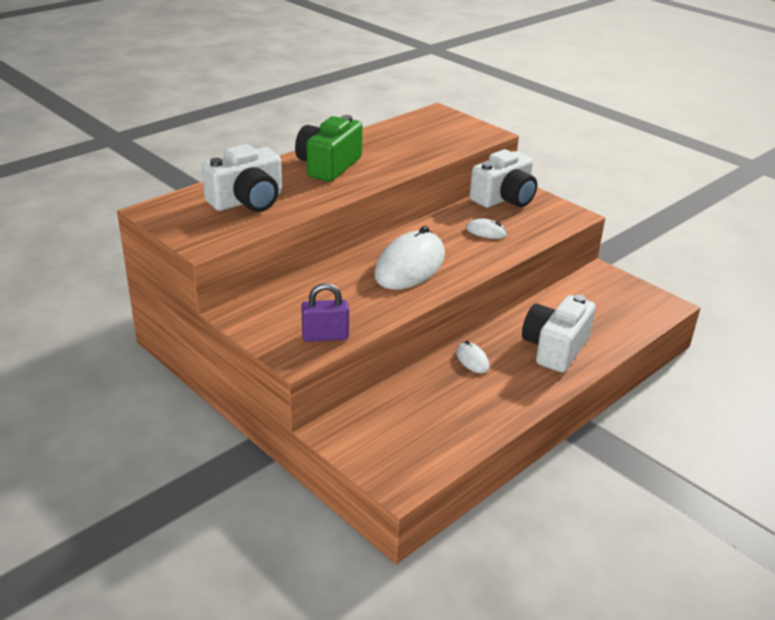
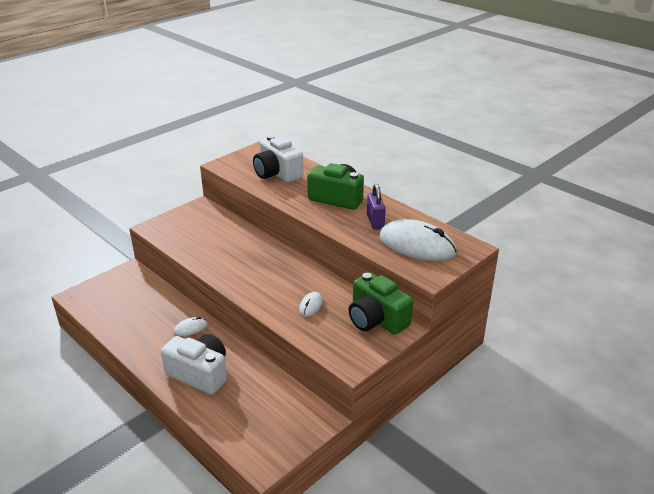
camera: 90 degrees right, 0 degrees up
(325, 336) = (171, 236): purple padlock -> purple padlock (375, 222)
(409, 266) = (255, 267): white mouse -> white mouse (417, 245)
(504, 198) = (376, 319): white camera -> green camera

